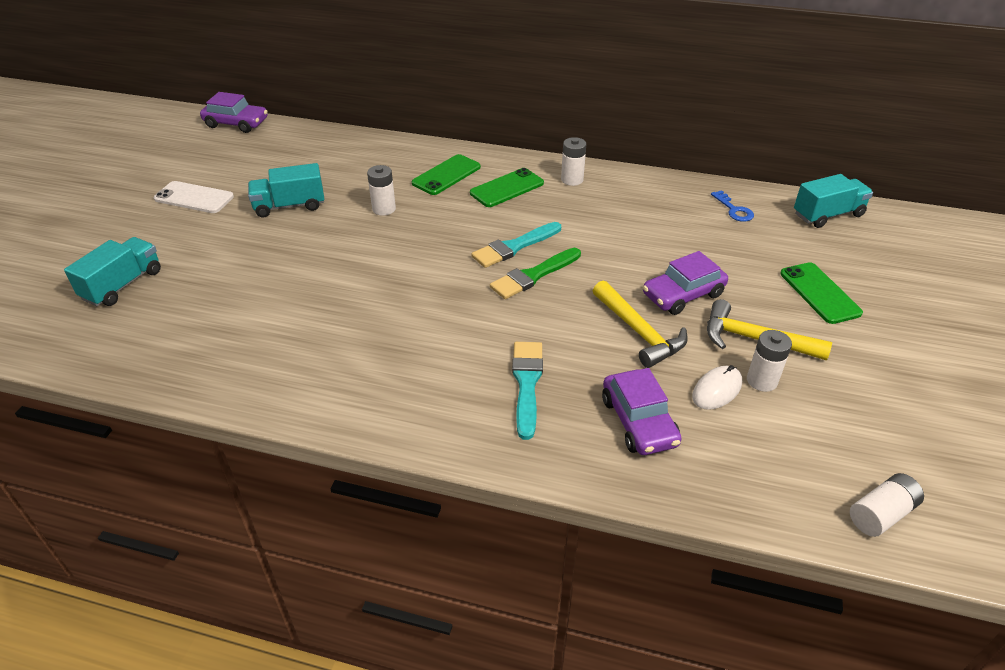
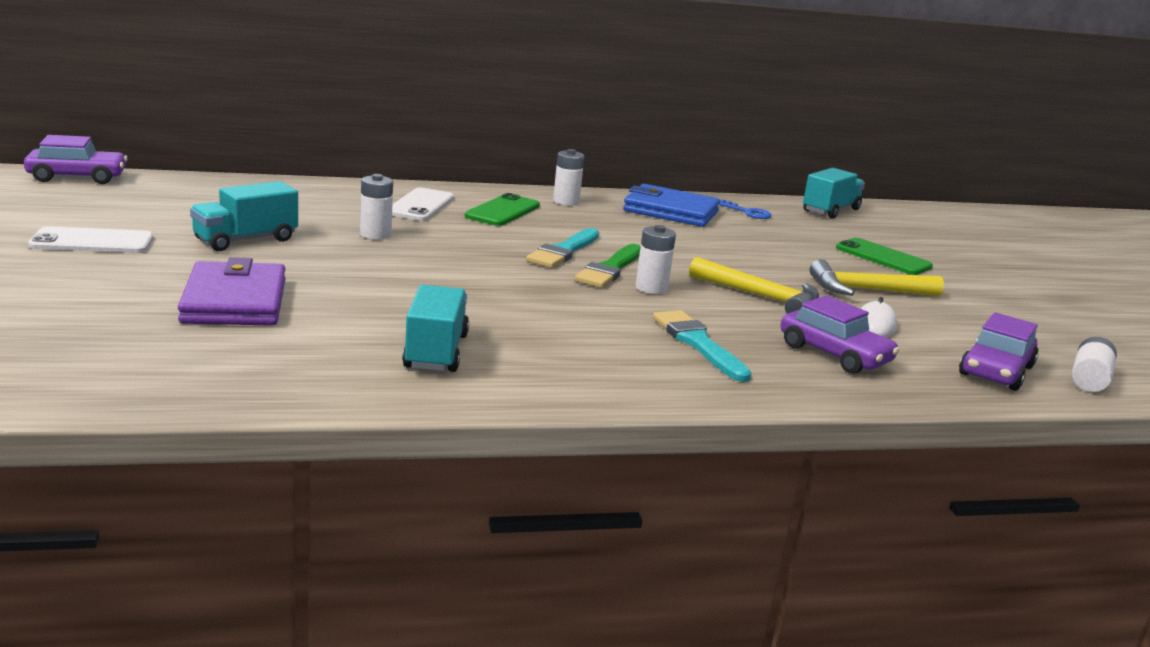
camera: 30 degrees left, 20 degrees down
(123, 285) = (74, 324): turquoise truck -> turquoise truck (436, 352)
(231, 275) = (235, 301): none -> purple wallet
(446, 175) = (420, 205): green phone -> white phone
(658, 201) = (671, 211): none -> blue wallet
(683, 295) = (770, 269): purple car -> purple car (996, 371)
(761, 381) = (904, 315): white battery -> white battery (651, 288)

